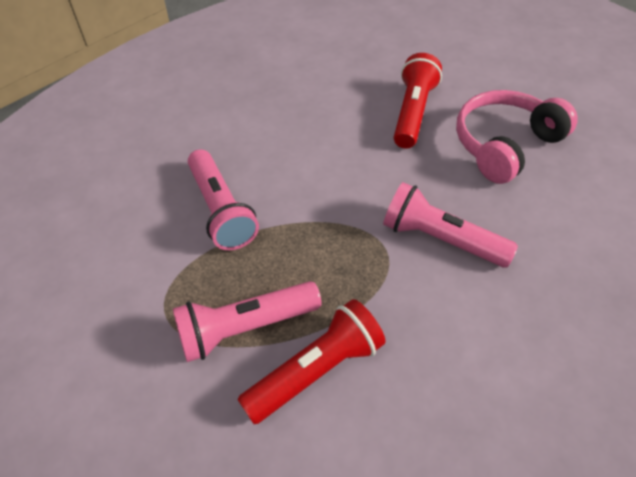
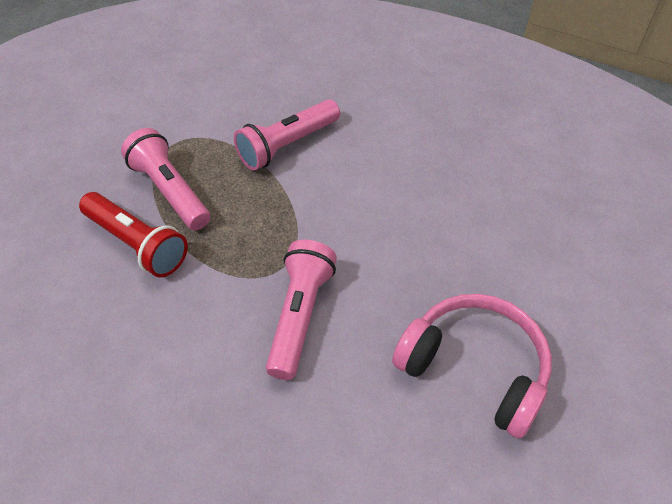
camera: 75 degrees right, 0 degrees up
(412, 112) = (489, 266): red flashlight -> none

